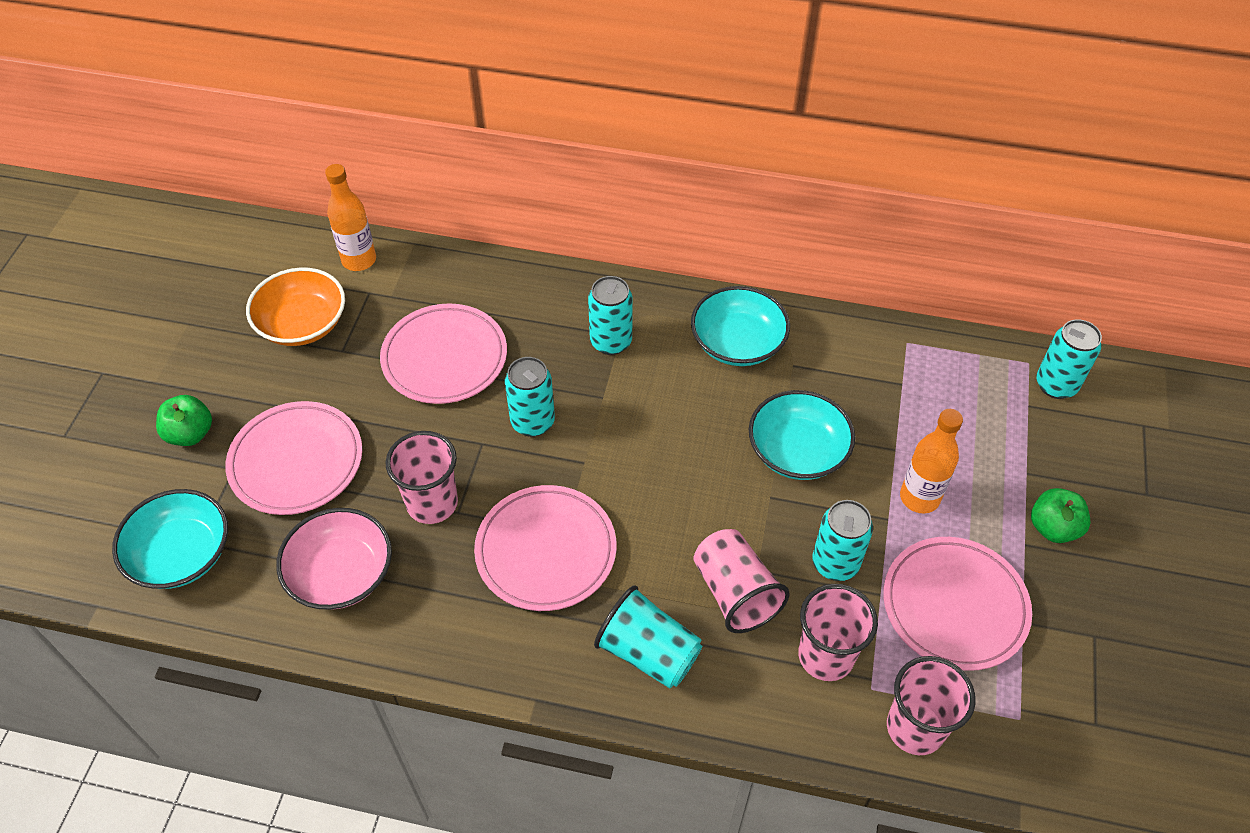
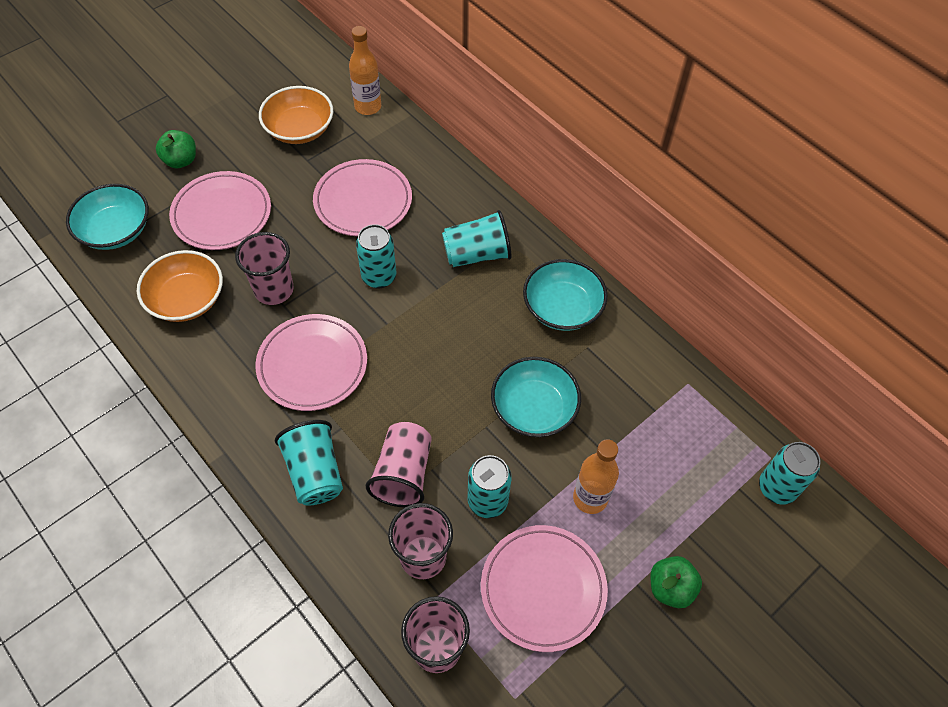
camera: 35 degrees right, 5 degrees up
(341, 574) = (186, 299): pink bowl -> orange bowl
(611, 342) = (477, 254): turquoise can -> turquoise cup

